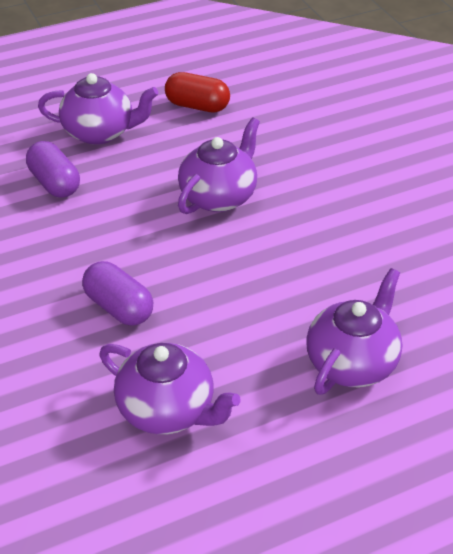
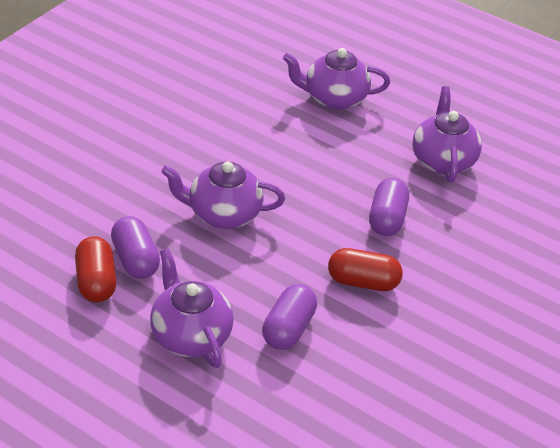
camera: 125 degrees left, 0 degrees up
(58, 249) = (363, 282): none -> red capsule
(204, 131) = (135, 259): none -> purple capsule

